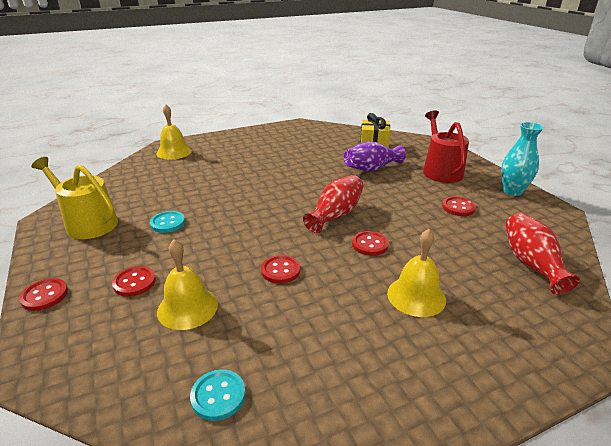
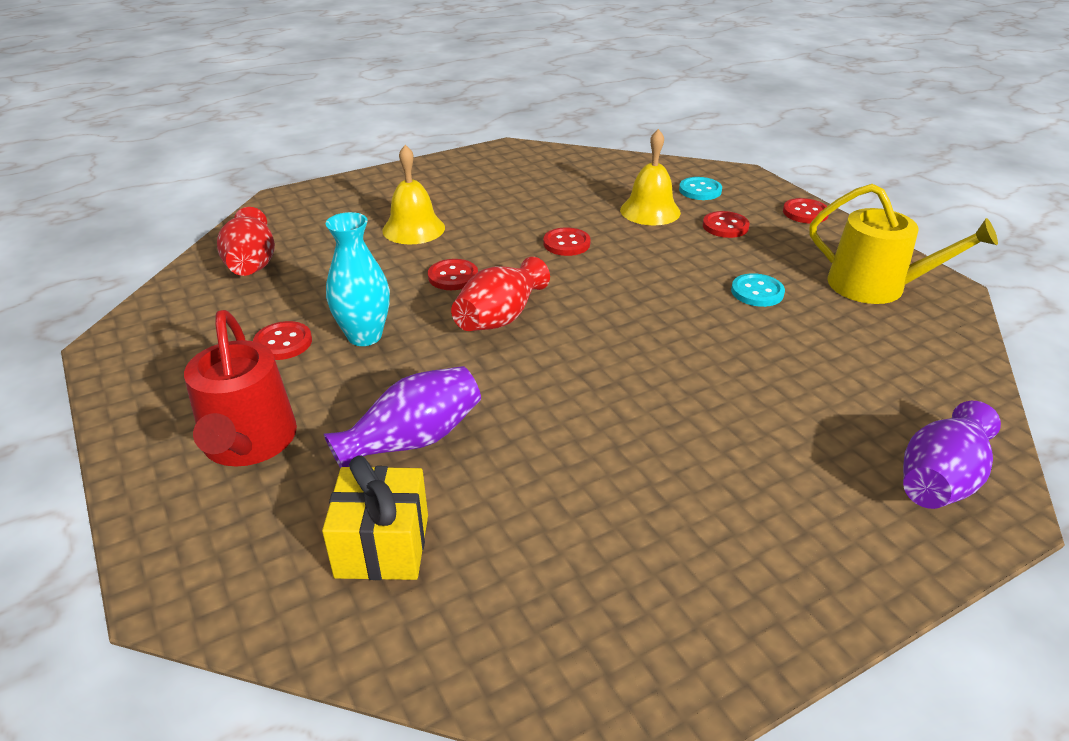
camera: 175 degrees right, 5 degrees up
(174, 152) = (940, 480): yellow bell -> purple vase
(218, 396) = (588, 170): turquoise button -> turquoise button (700, 190)
(512, 191) = (143, 387): turquoise vase -> turquoise vase (364, 336)

